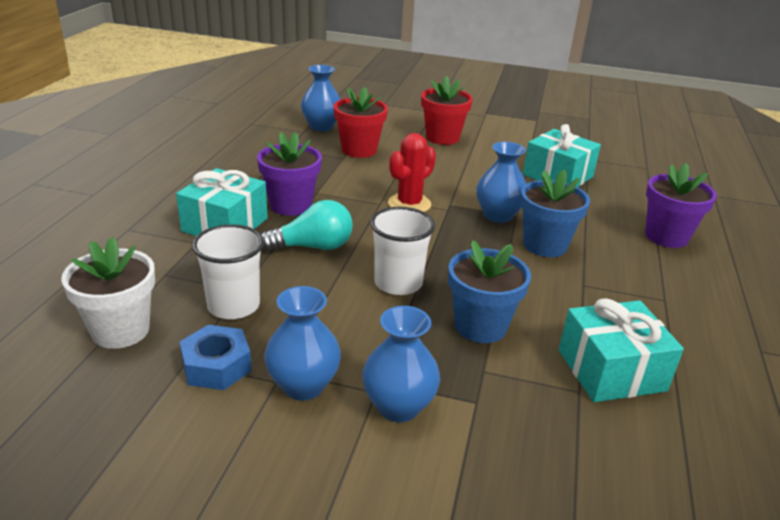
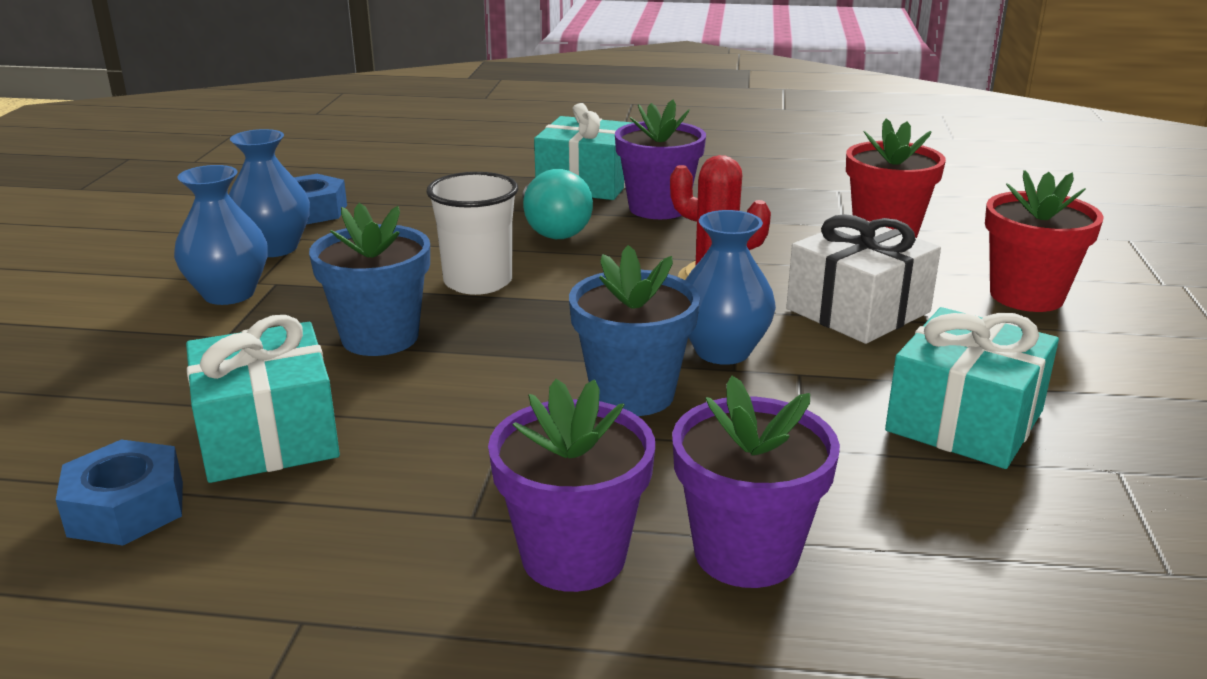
camera: 85 degrees right, 5 degrees down
(120, 330) = (369, 171): white flower pot -> none
(233, 306) = (414, 206): white cup -> none
(321, 126) = (949, 202): blue vase -> none
(454, 175) = (858, 310): none -> white gift
(684, 275) = (573, 556): none -> purple flower pot
(703, 424) = (126, 508): none -> blue nut

